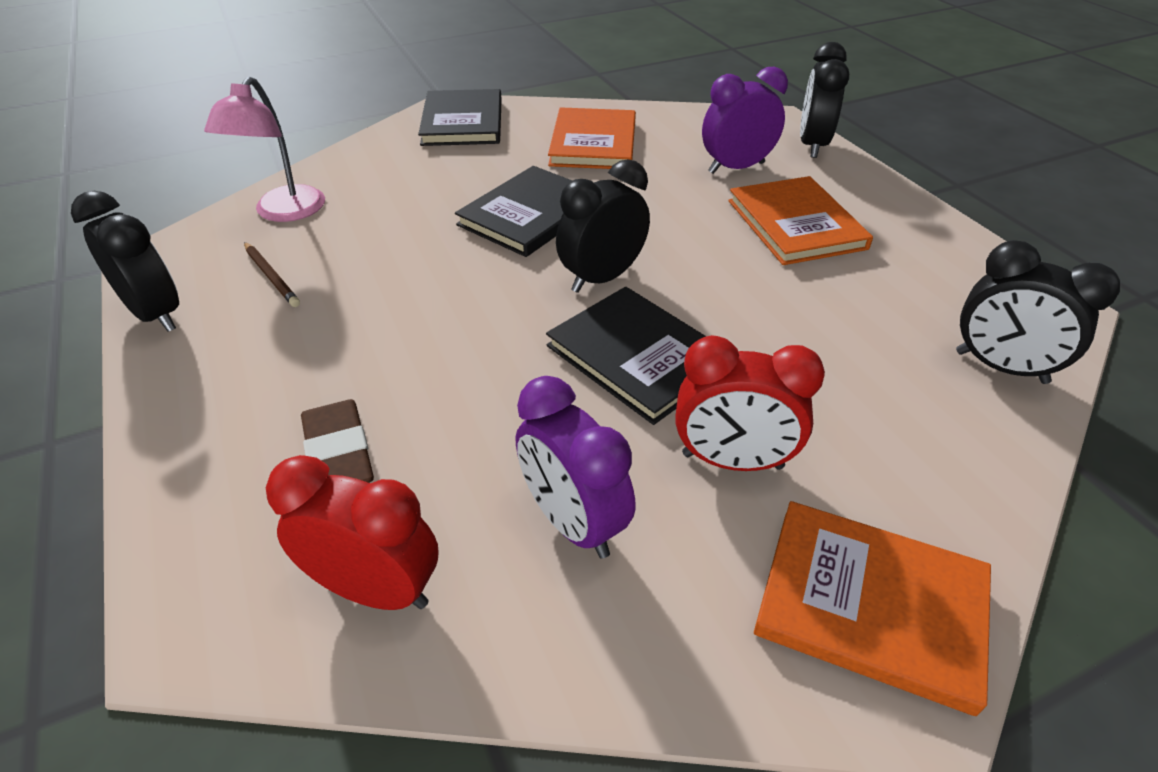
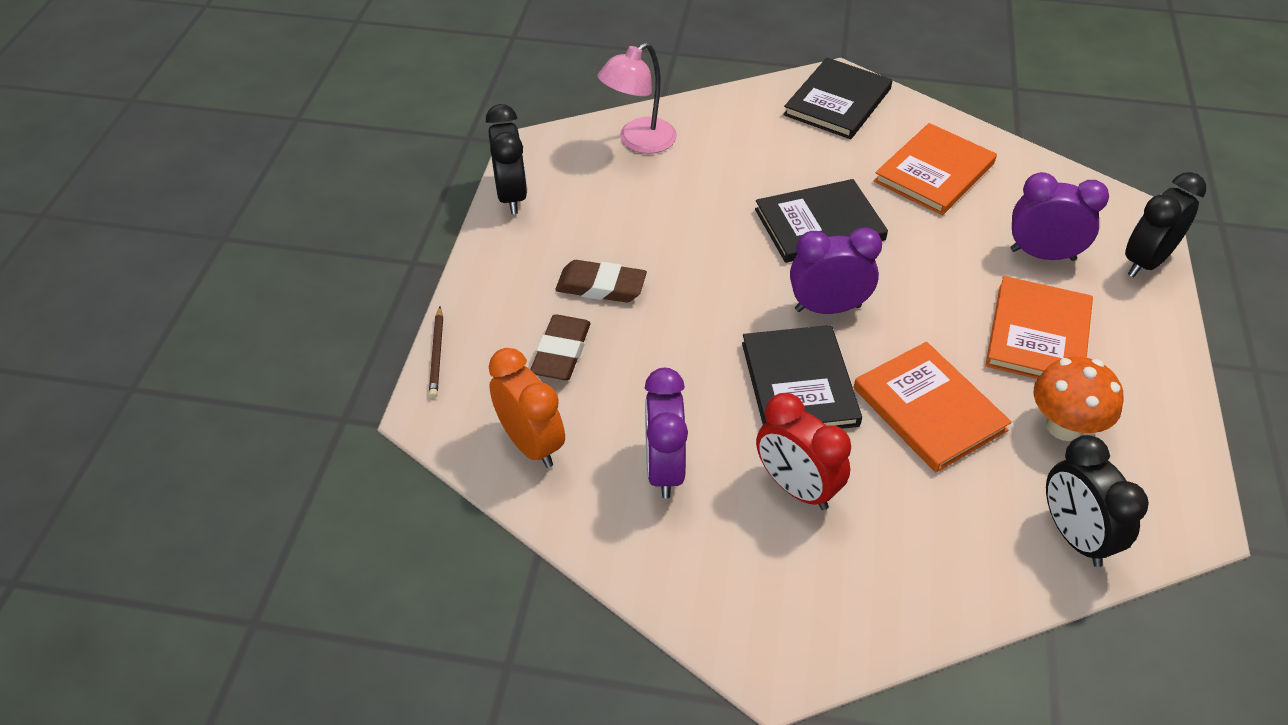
camera: 35 degrees right, 5 degrees up
(271, 276) = (597, 197): brown pencil -> brown pencil (437, 354)
(339, 360) = (601, 286): none -> brown eraser
(376, 589) = (531, 444): red clock -> orange clock
(602, 278) = (827, 308): black clock -> purple clock
(870, 605) = (798, 615): orange book -> orange book (929, 409)
(891, 283) = (1064, 426): none -> orange mushroom

